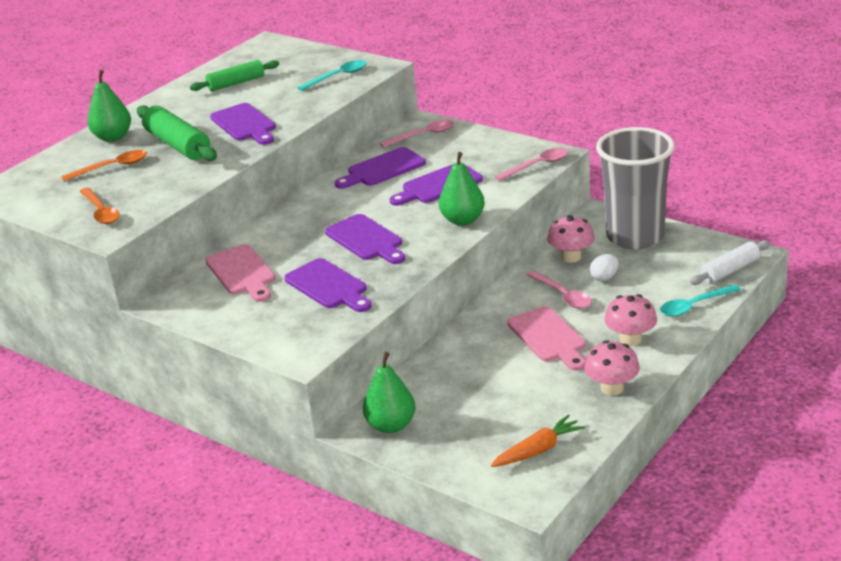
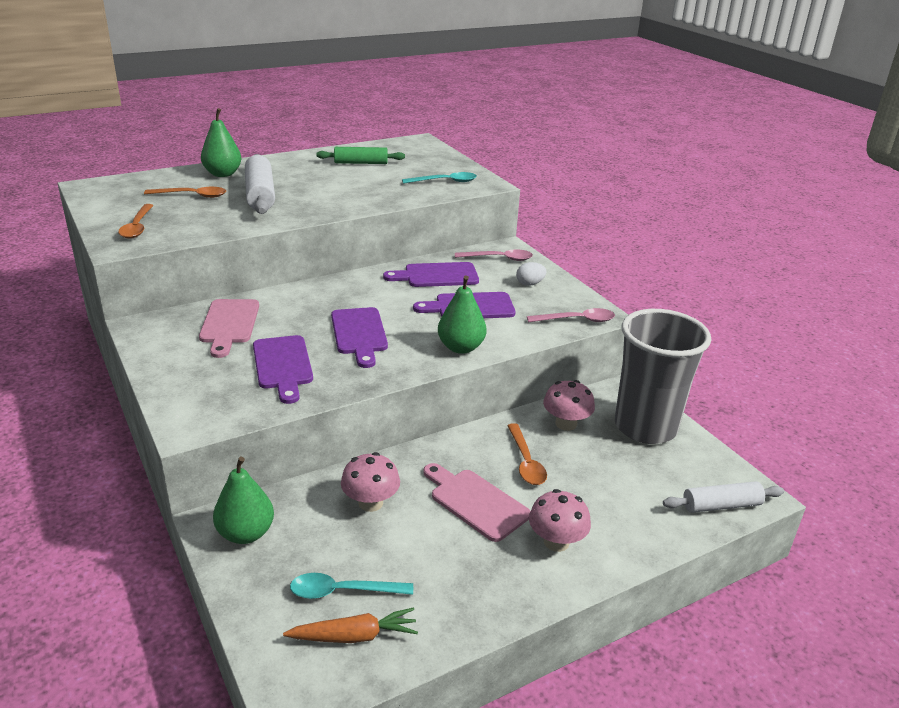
camera: 20 degrees right, 0 degrees up
(177, 145) = (260, 194): green rolling pin -> white rolling pin
(245, 124) = (329, 195): purple cutting board -> none
(549, 337) = (475, 502): pink cutting board -> pink cutting board turned 135 degrees clockwise
(563, 295) = (526, 462): pink spoon -> orange spoon
(604, 277) = (582, 459): white egg -> white egg (530, 284)
(612, 388) = (492, 594): pink mushroom -> pink mushroom (370, 503)
(694, 306) = (653, 531): turquoise spoon -> turquoise spoon (343, 591)

